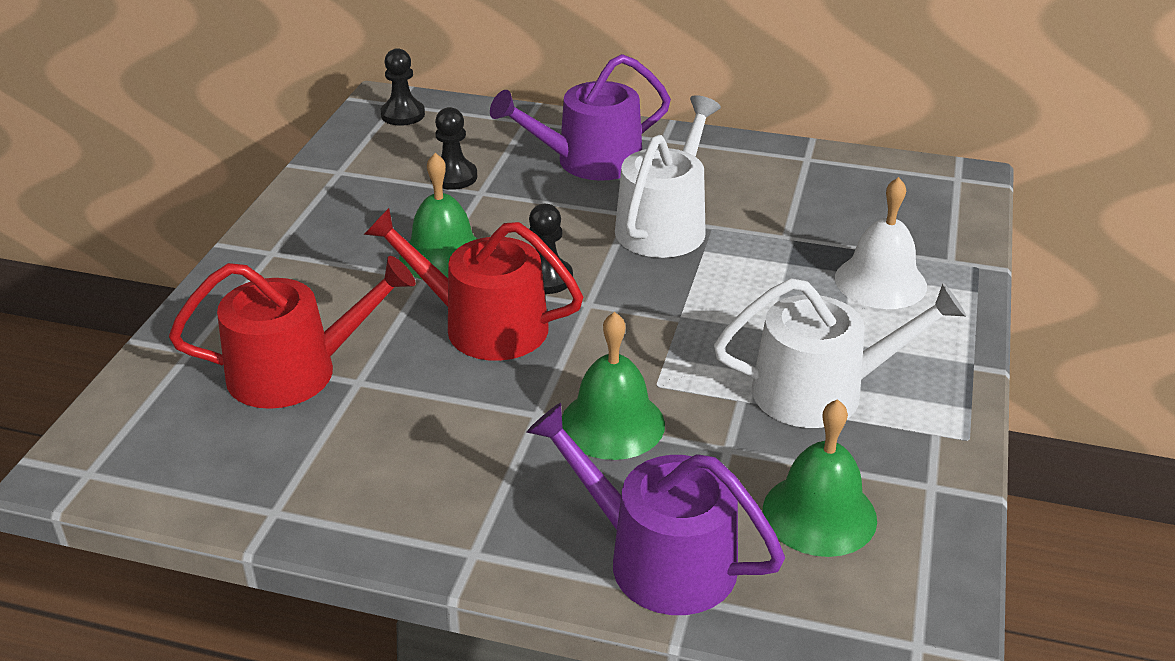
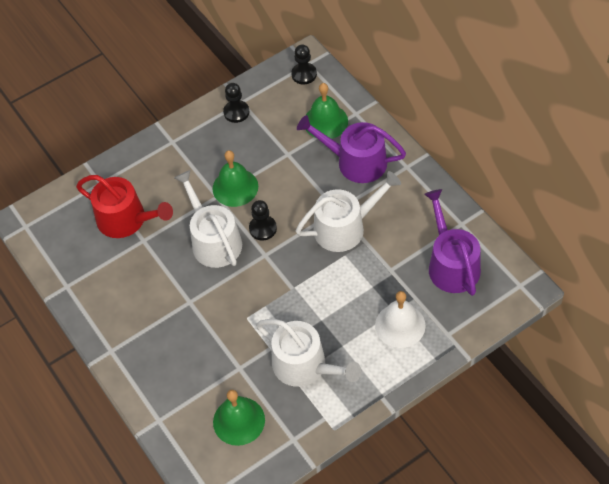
camera: 45 degrees right, 20 degrees up
(453, 177) = (285, 136): black pawn -> black pawn (236, 112)
(483, 325) = (213, 240): red watering can -> white watering can
(612, 423) = (211, 326): green bell -> green bell (325, 121)
(658, 558) = (165, 397): purple watering can -> purple watering can (451, 264)

